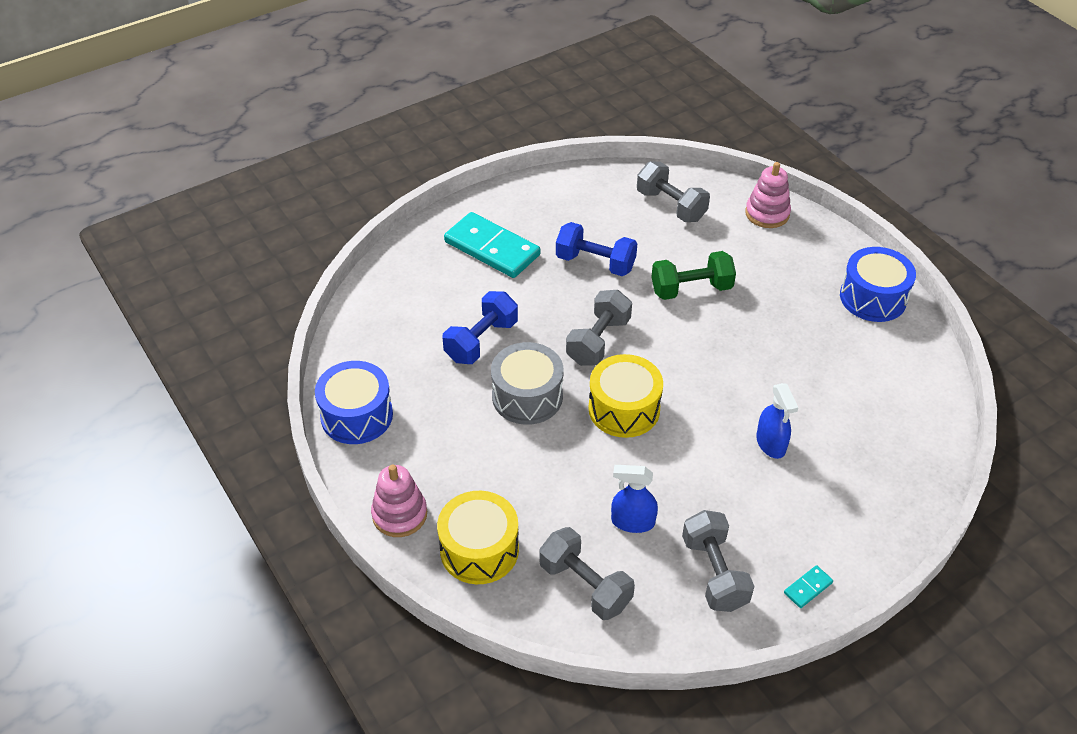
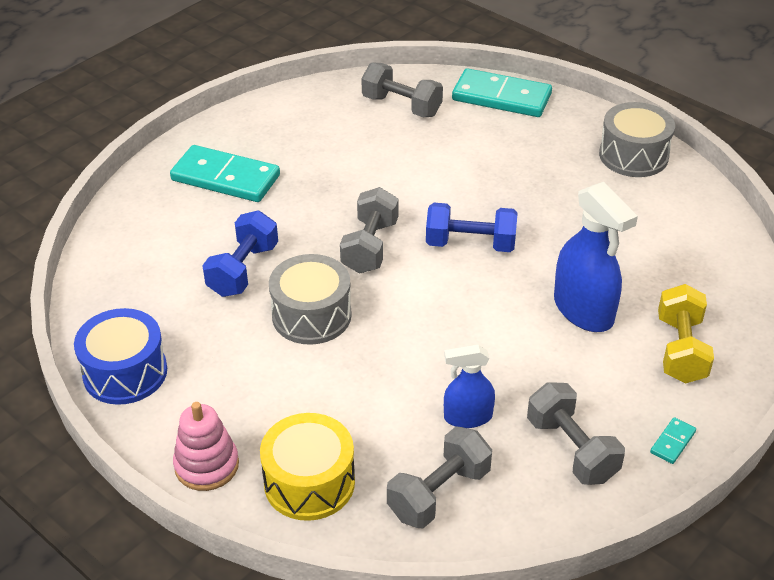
camera: 15 degrees left, 5 degrees down
(585, 585) = (439, 493): grey dumbbell -> grey dumbbell turned 75 degrees counterclockwise
(595, 263) = (341, 172): blue dumbbell -> blue dumbbell (470, 244)
(624, 409) = (420, 307): yellow drum -> none
(691, 289) = (450, 180): green dumbbell -> none
(767, 213) = (501, 97): pink stacking toy -> turquoise domino
(771, 444) = (583, 310): blue spray bottle -> blue spray bottle, size x1.67
(847, 502) = (681, 350): none -> yellow dumbbell
(873, 298) = (633, 155): blue drum -> grey drum

